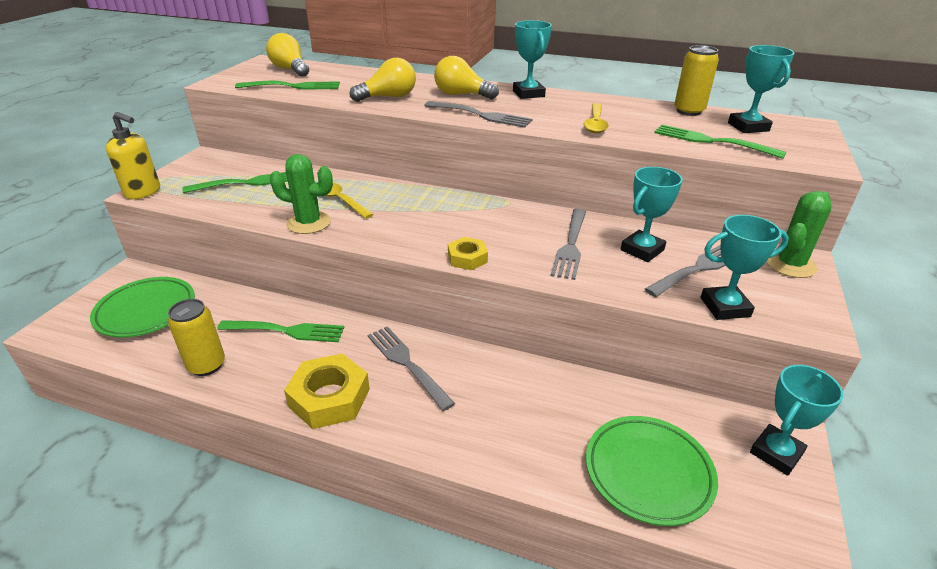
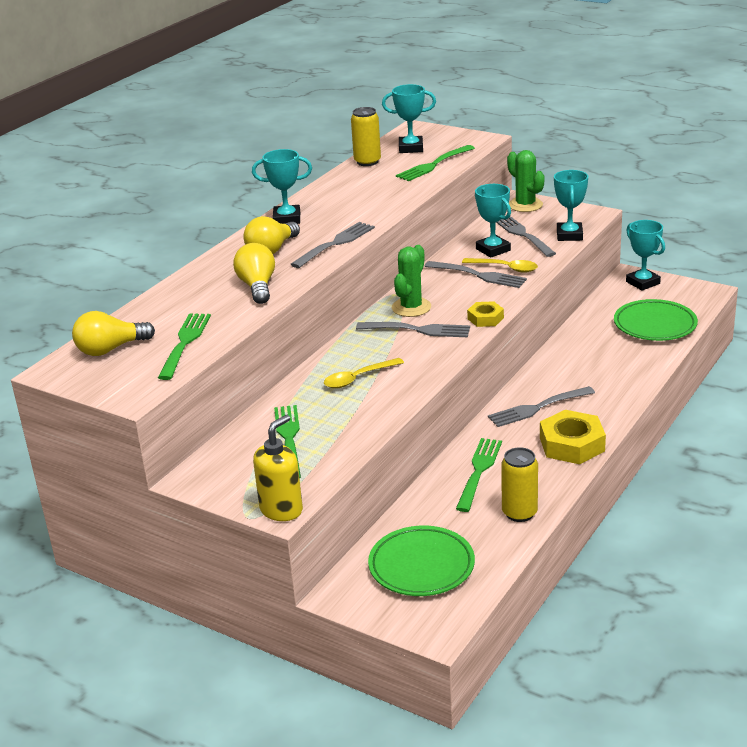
camera: 75 degrees left, 5 degrees down
(309, 223) = (399, 394): green cactus -> green cactus (411, 307)
(435, 220) = (417, 330): none -> grey fork
(595, 123) = (379, 199): yellow spoon -> yellow spoon (505, 268)

